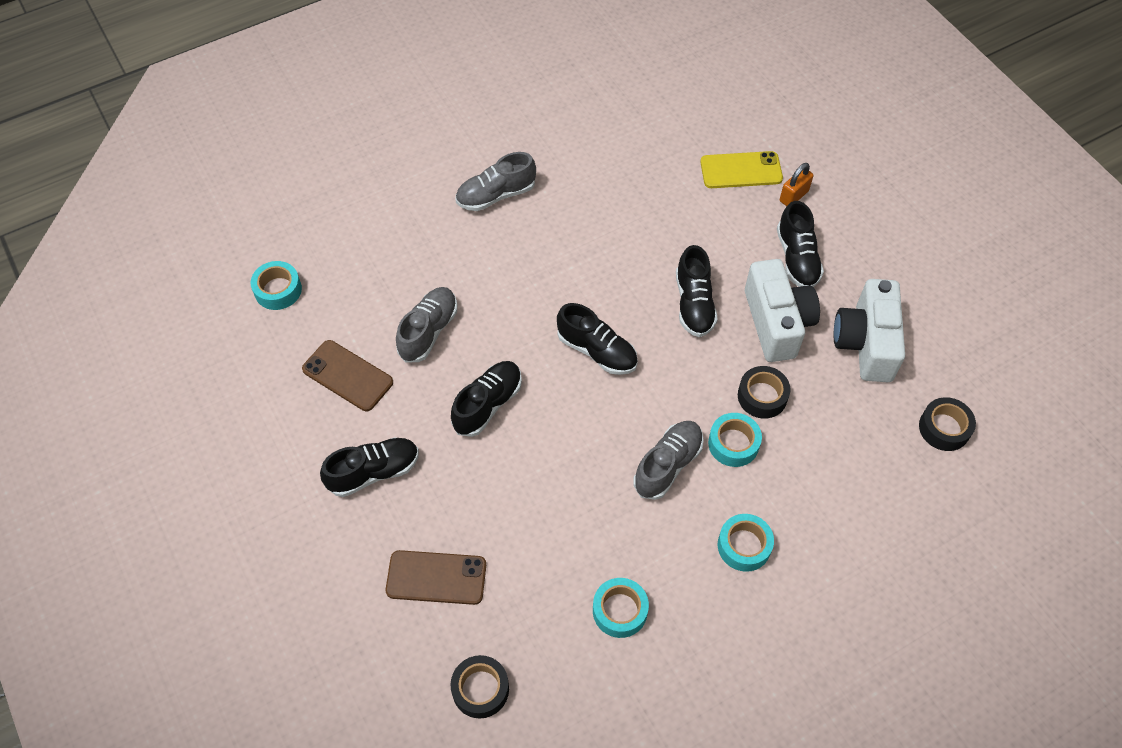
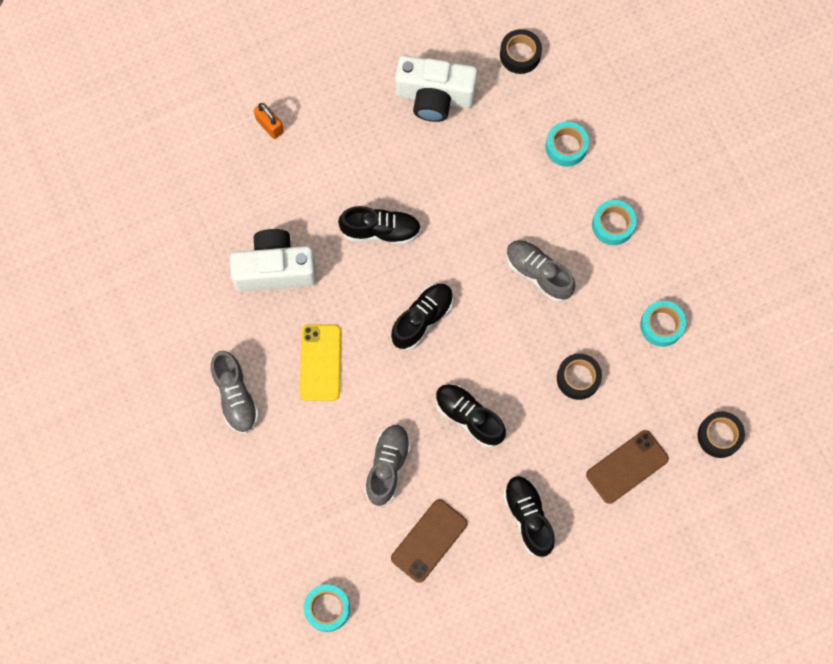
camera: 85 degrees left, 15 degrees up
(428, 331) = (387, 466): grey shoe -> grey shoe turned 75 degrees clockwise
(436, 578) = (627, 467): brown phone -> brown phone turned 45 degrees clockwise
(733, 444) = (522, 219): turquoise tape -> turquoise tape (566, 147)
(741, 170) = (233, 167): yellow phone -> yellow phone (320, 362)
(762, 396) = (479, 189): black tape -> black tape (578, 378)
(776, 323) = (407, 165): white camera -> white camera (275, 269)
(797, 258) = (340, 136): black shoe -> none

